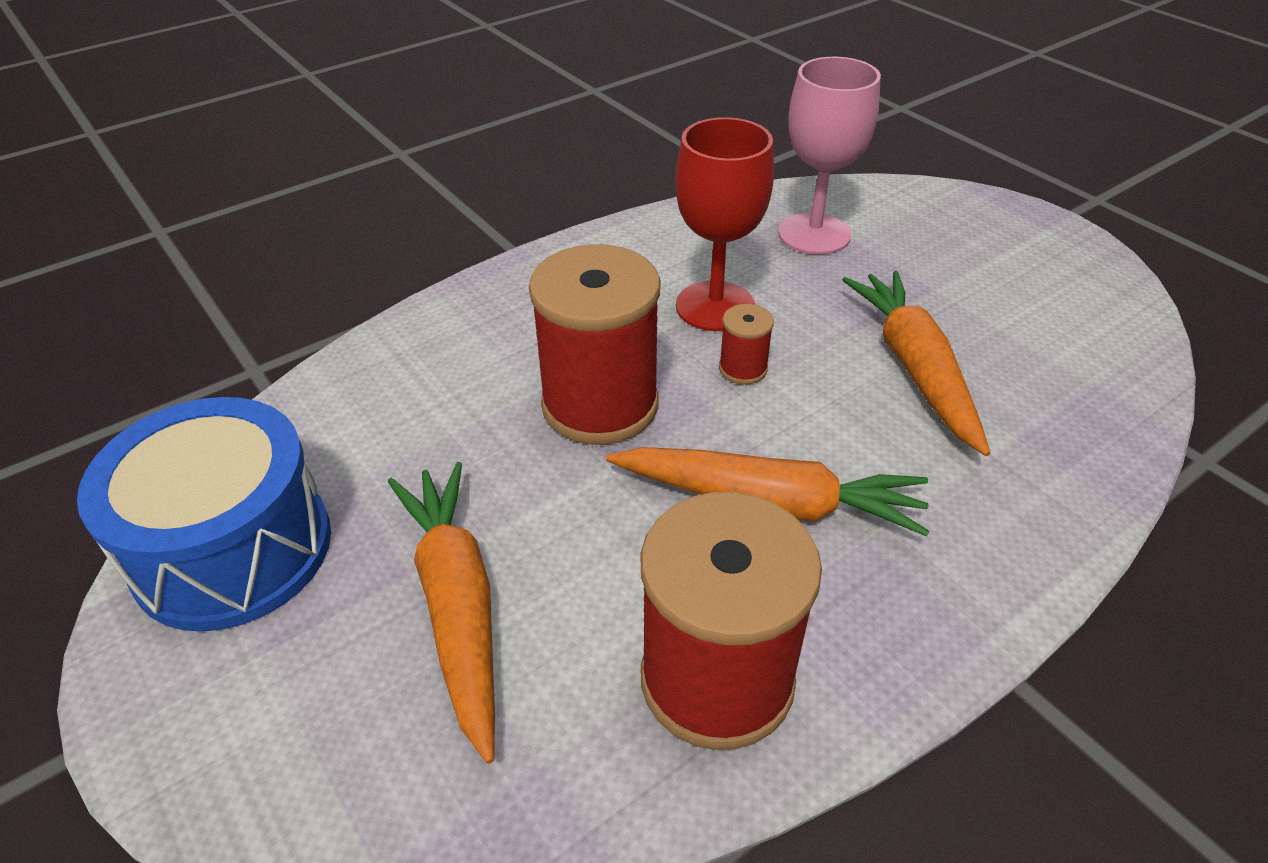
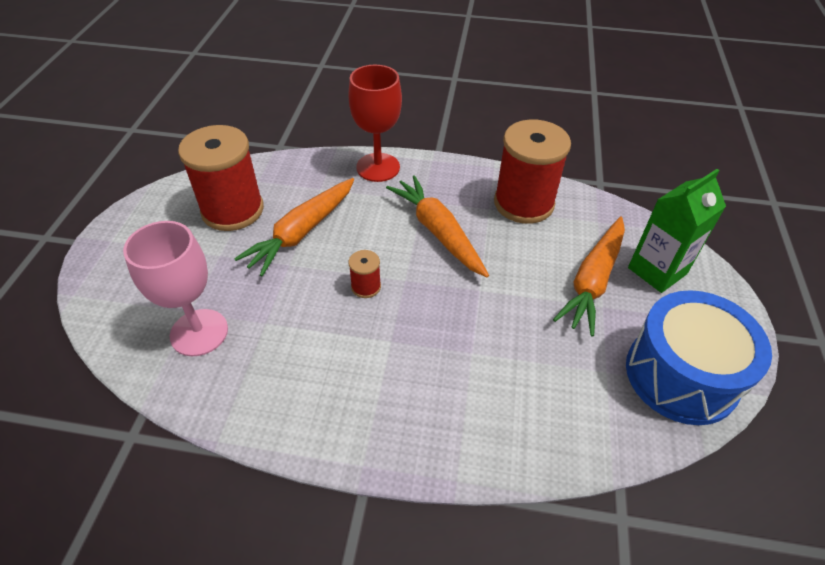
camera: 135 degrees left, 5 degrees up
(351, 722) = (657, 271): none -> green carton
(600, 405) = (451, 320): red spool -> red spool (233, 210)
(715, 306) = (324, 330): red goblet -> red goblet (378, 167)

